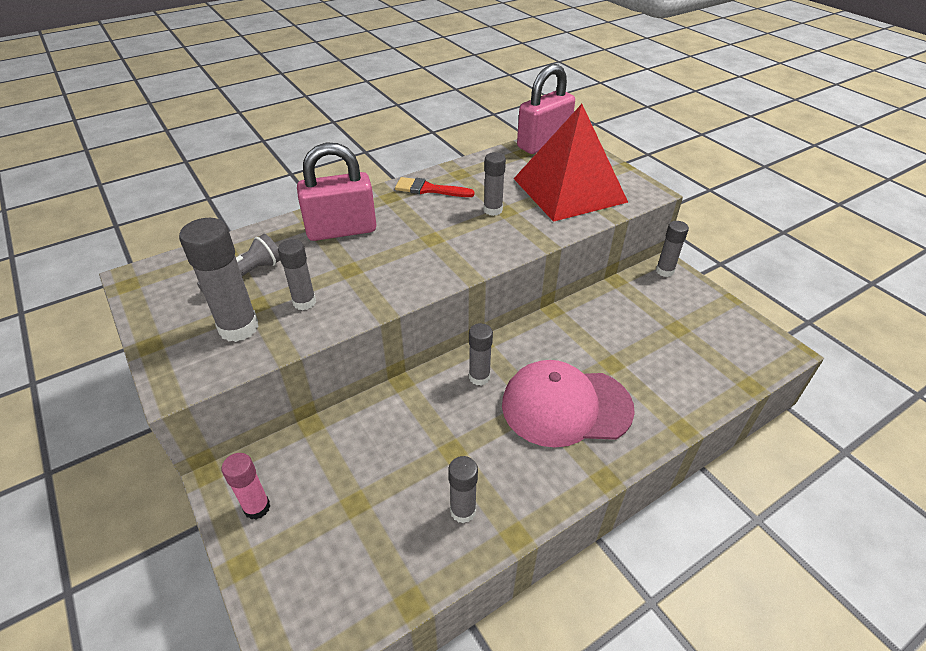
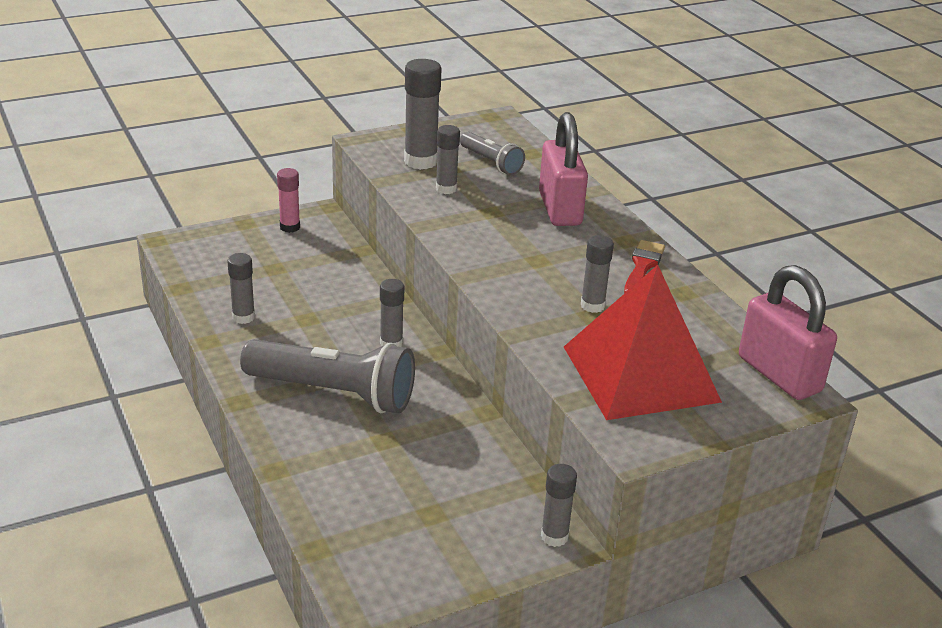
camera: 95 degrees right, 10 degrees down
(566, 406) = (334, 393): pink cap -> grey flashlight

